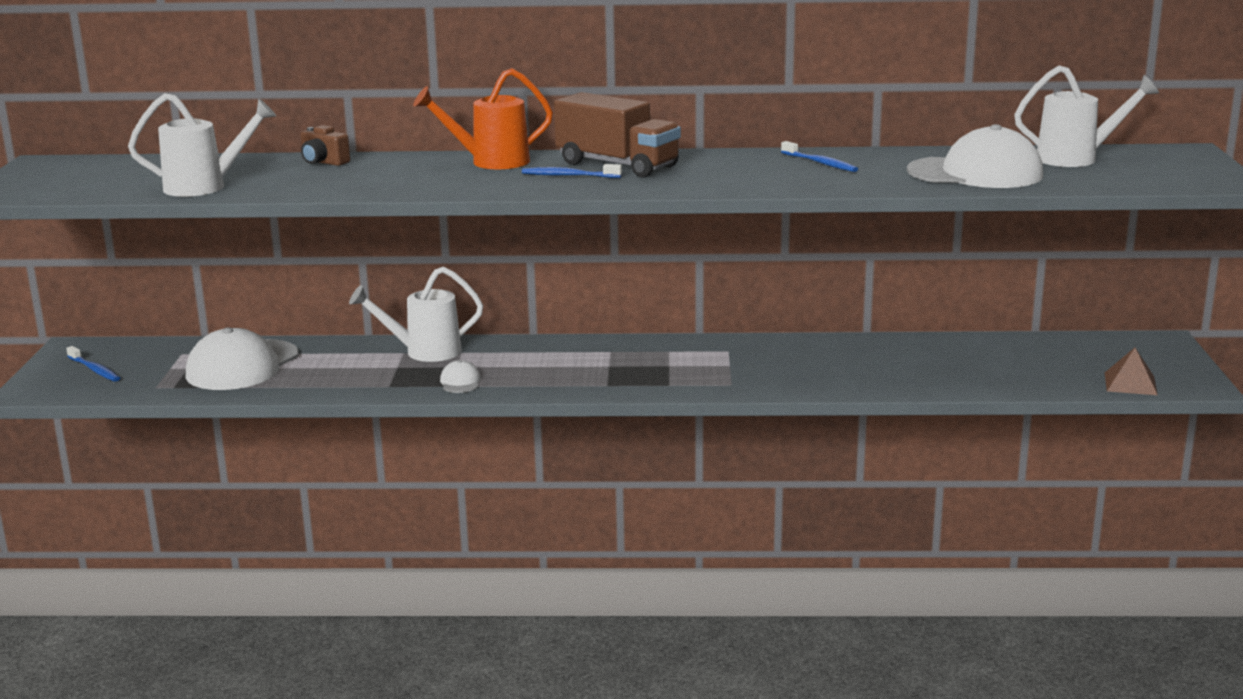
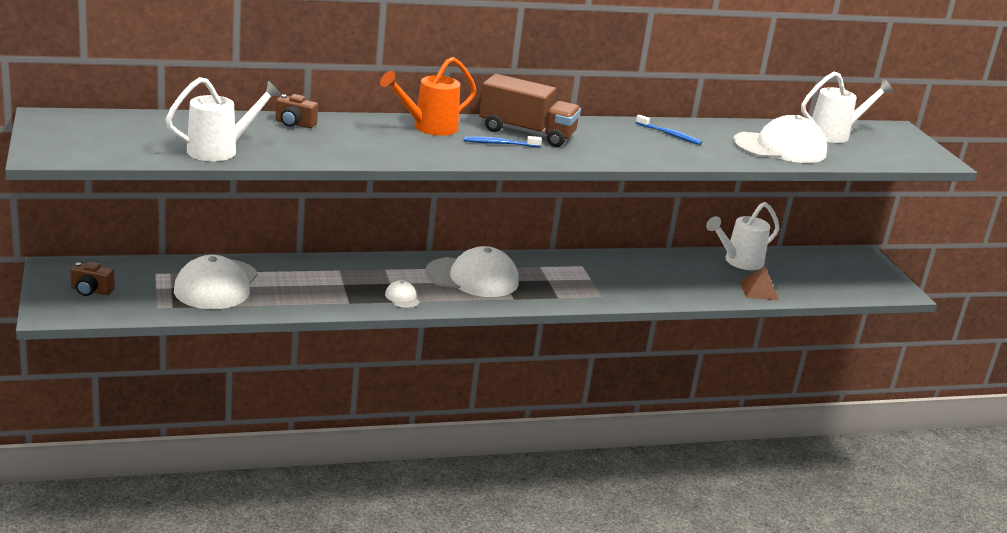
camera: 20 degrees left, 5 degrees up
(94, 370) = (91, 291): blue toothbrush -> brown camera
(425, 352) = (356, 269): white watering can -> white watering can (739, 262)
(568, 362) = (472, 278): none -> white cap
(1130, 383) = (861, 291): brown pyramid -> brown pyramid (759, 290)

